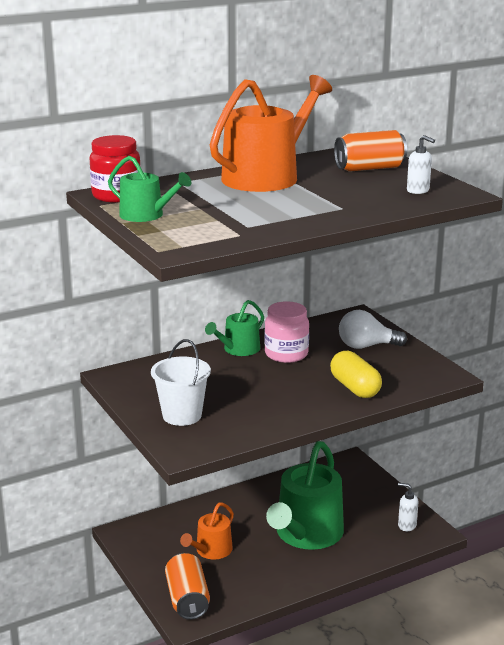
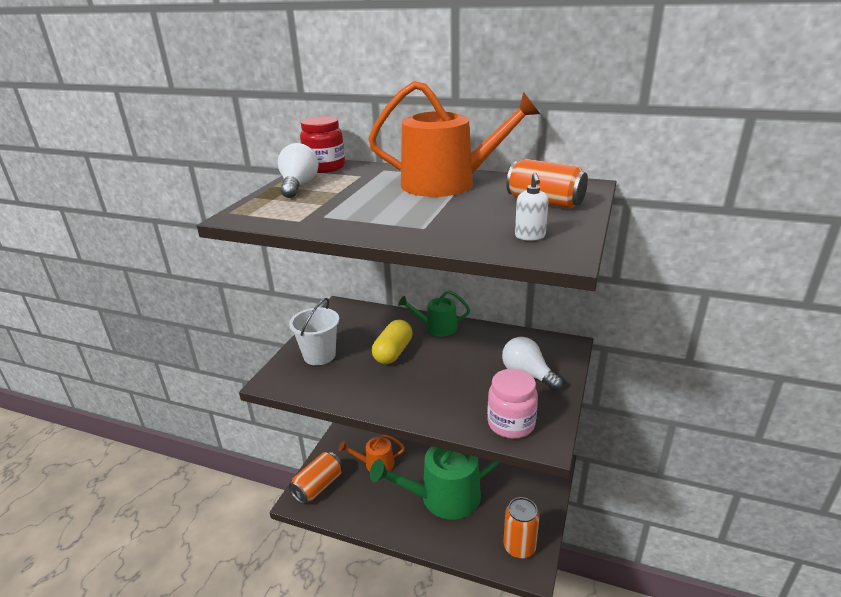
camera: 50 degrees right, 5 degrees up
(146, 215) = (298, 186): green watering can -> white light bulb
(286, 354) = (459, 348): pink jar -> pink jar (511, 424)
(355, 388) = (453, 405): yellow capsule -> yellow capsule (393, 352)
(406, 525) = (519, 547): white soap dispenser -> orange can

